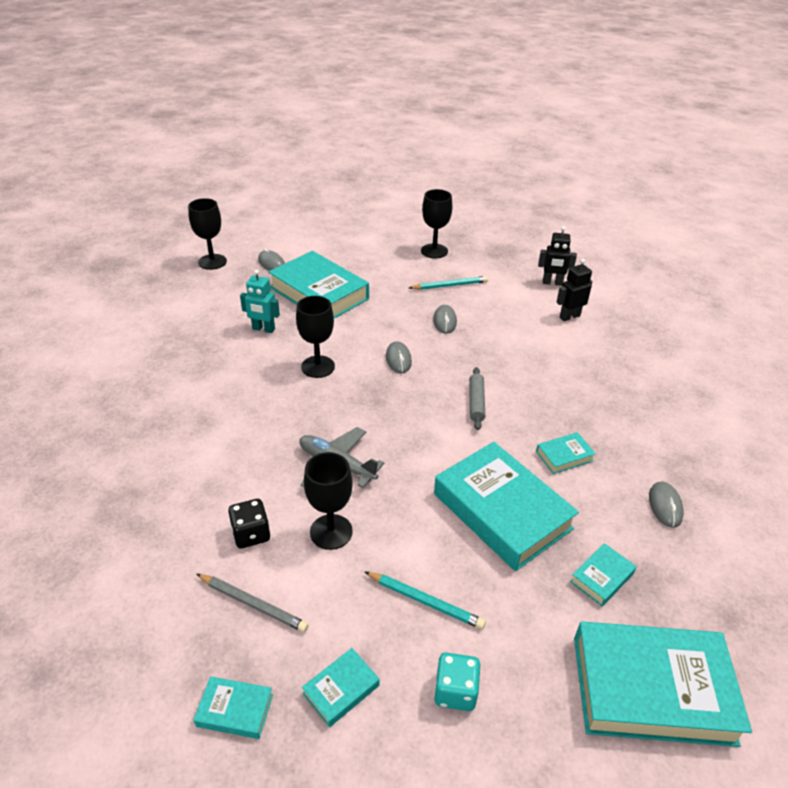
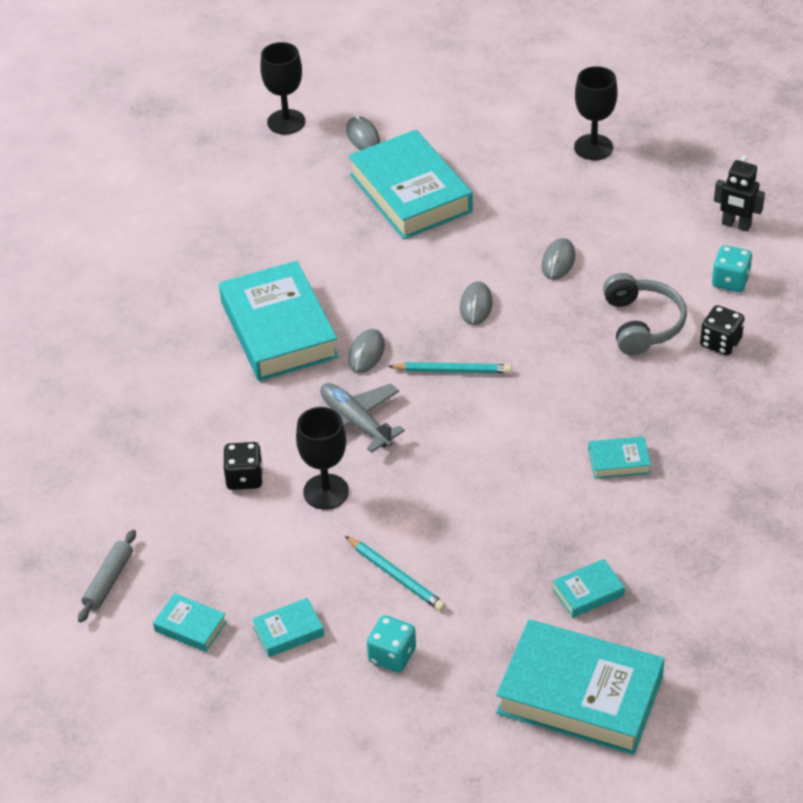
camera: 20 degrees right, 5 degrees up
(253, 604) = (229, 544): grey pencil -> none
(263, 329) = (324, 236): turquoise robot -> none
(318, 367) = (374, 299): black goblet -> none
(450, 286) = (590, 208): turquoise pencil -> turquoise pencil (453, 371)
(476, 402) = (547, 378): grey rolling pin -> grey rolling pin (109, 581)
(502, 511) = (515, 507): turquoise book -> turquoise book (279, 330)
(525, 353) = (642, 324): none -> grey headphones
(569, 316) = (730, 281): black robot -> turquoise dice
(587, 356) = (720, 342): none -> black dice
(665, 506) = (703, 537): grey mouse -> grey mouse (366, 353)

